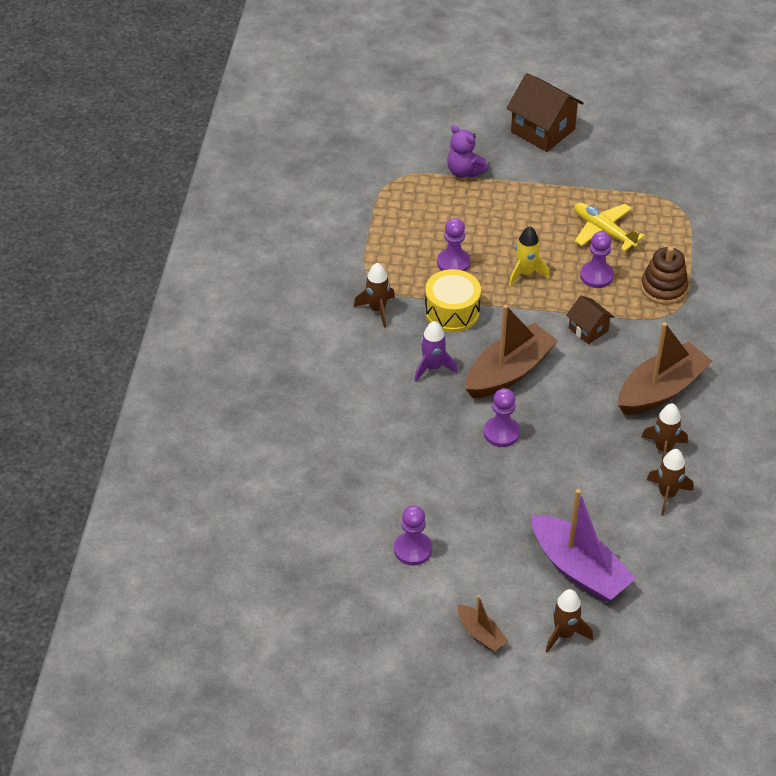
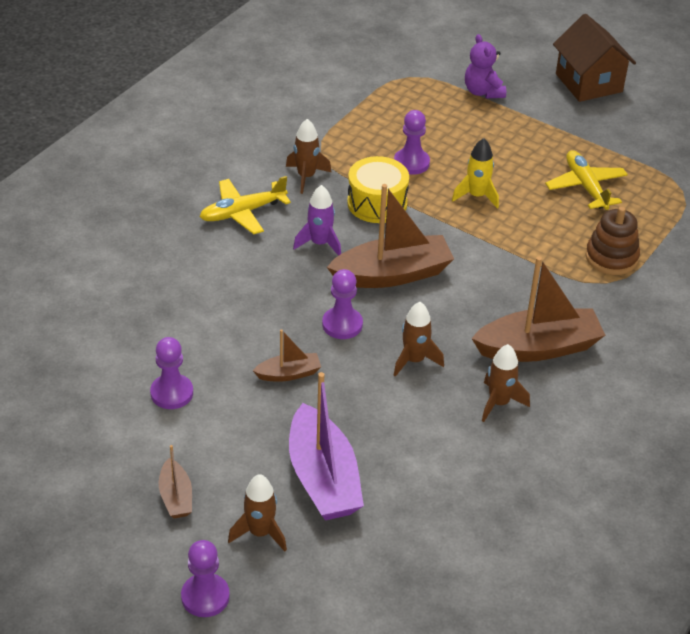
camera: 25 degrees right, 5 degrees down
(349, 364) = (242, 212): none -> yellow plane
(491, 493) = (288, 374): none -> brown boat
(588, 329) = (503, 266): brown house -> none
(596, 276) = (548, 223): purple pawn -> purple pawn (205, 597)
(667, 494) = (471, 446): brown rocket -> brown rocket (414, 360)

